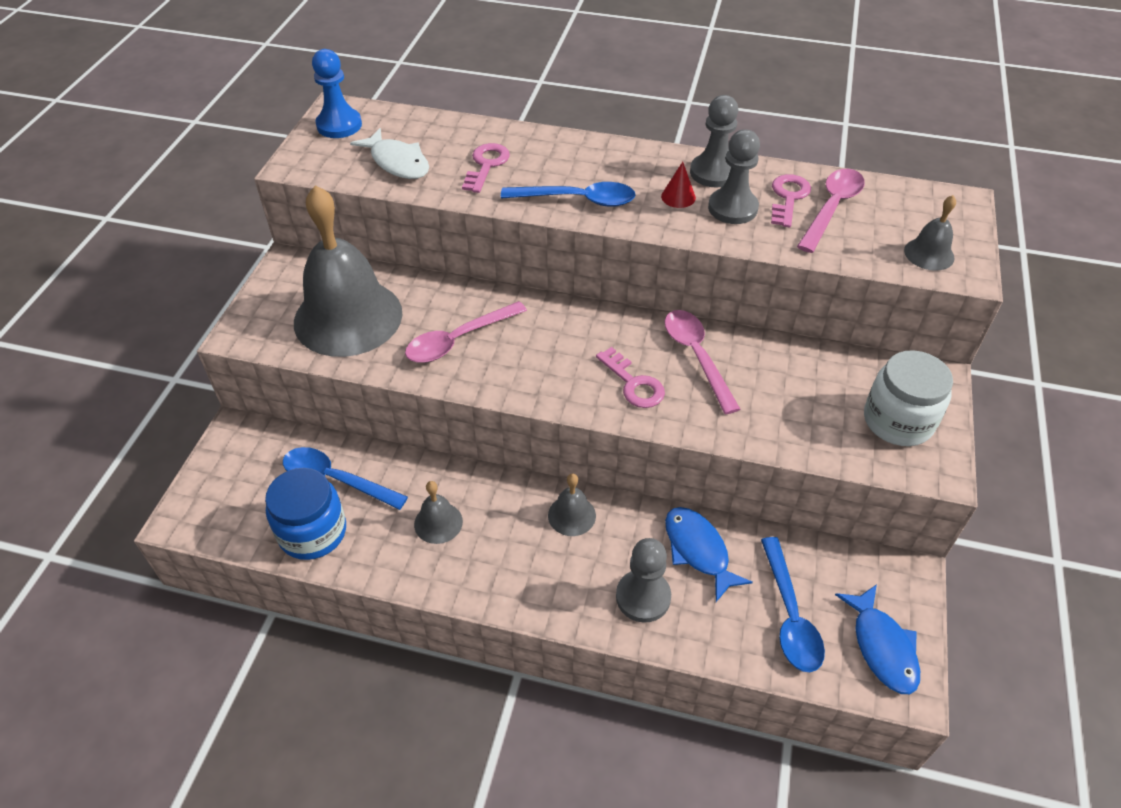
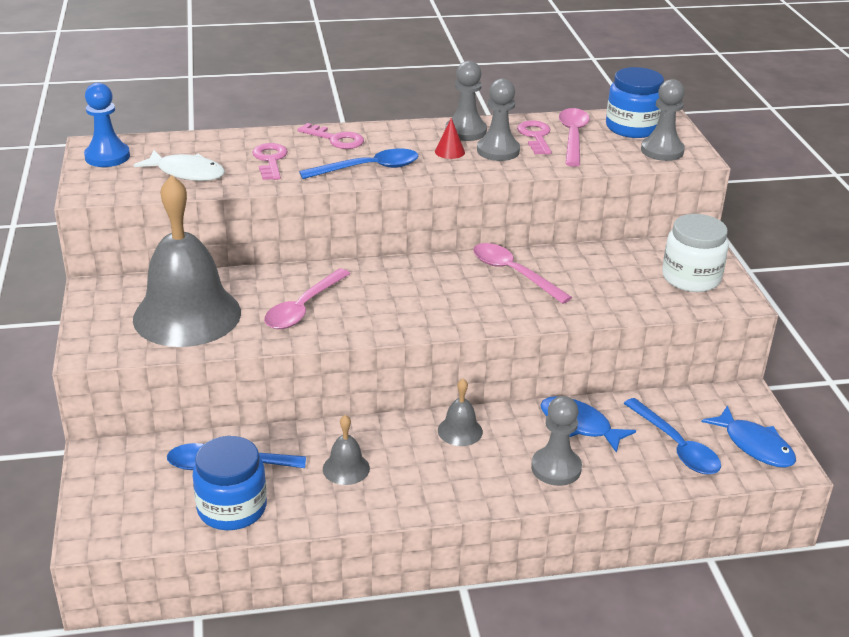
camera: 25 degrees left, 15 degrees down
(633, 383) = (475, 302): pink key -> pink key (335, 139)
(912, 211) = (632, 127): none -> blue jar
(929, 254) = (662, 151): grey bell -> grey pawn

